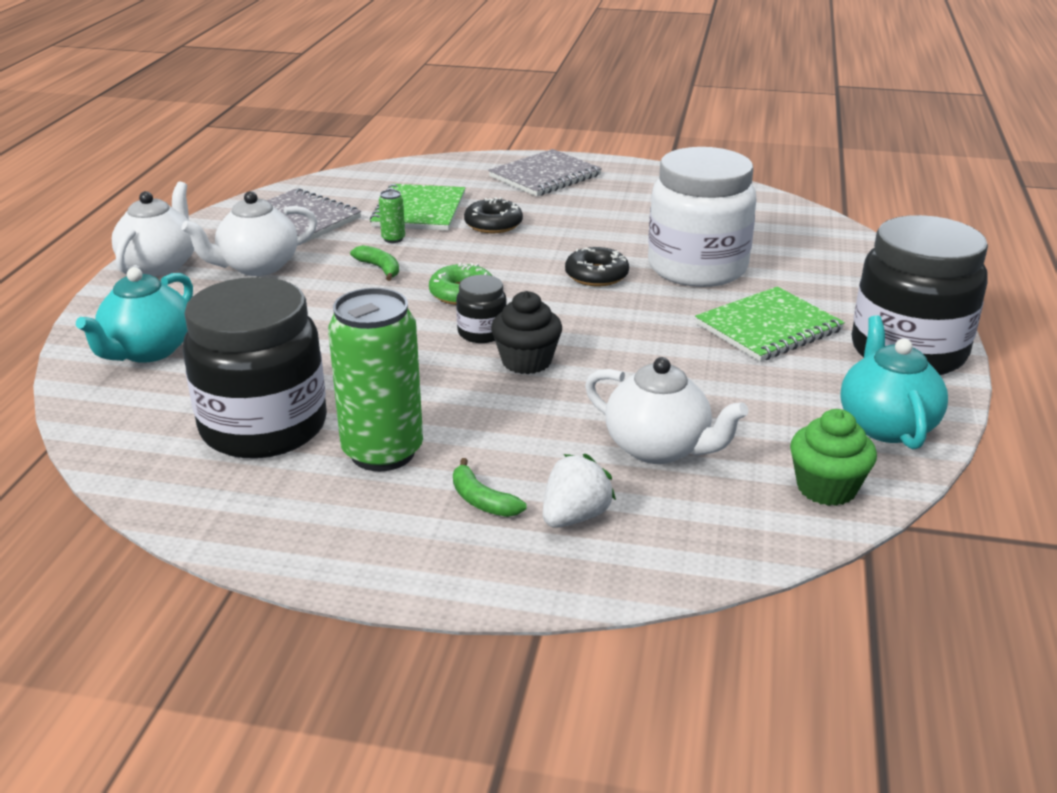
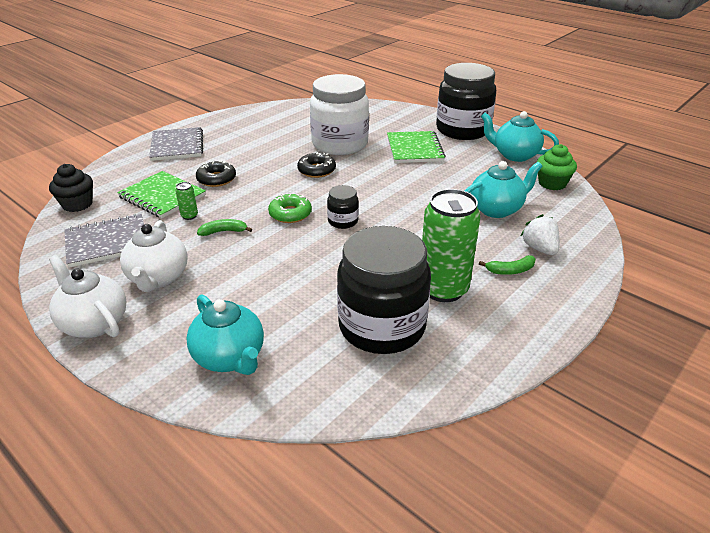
camera: 60 degrees left, 5 degrees up
(526, 361) = (387, 217): black cupcake -> black cupcake (77, 204)
(658, 448) = (496, 209): white teapot -> turquoise teapot

